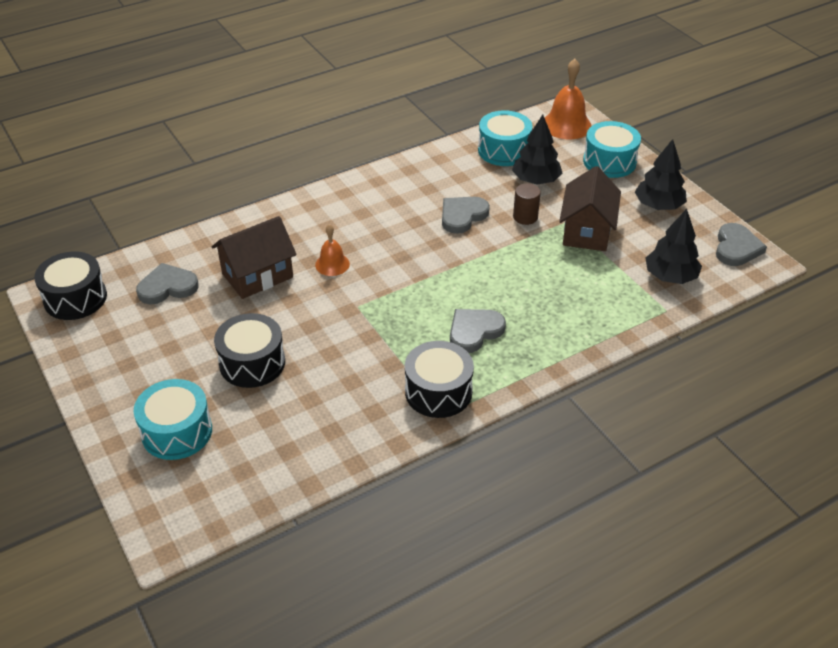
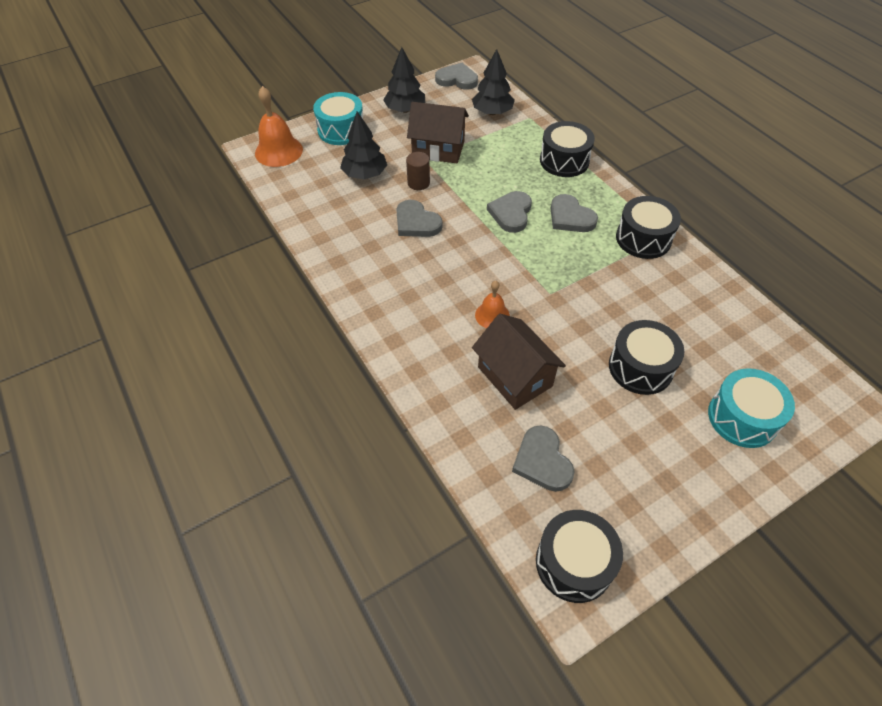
camera: 90 degrees left, 10 degrees up
(479, 284) = (511, 213): none -> grey heart
(504, 150) = (314, 193): turquoise drum -> none
(579, 335) = (564, 161): none -> black drum

